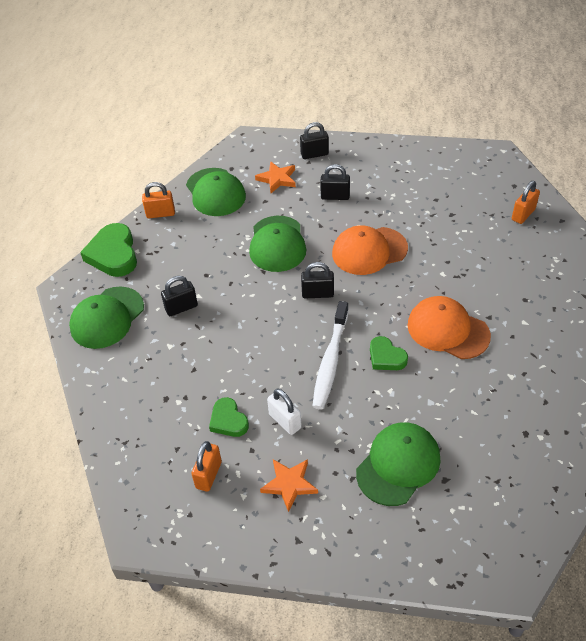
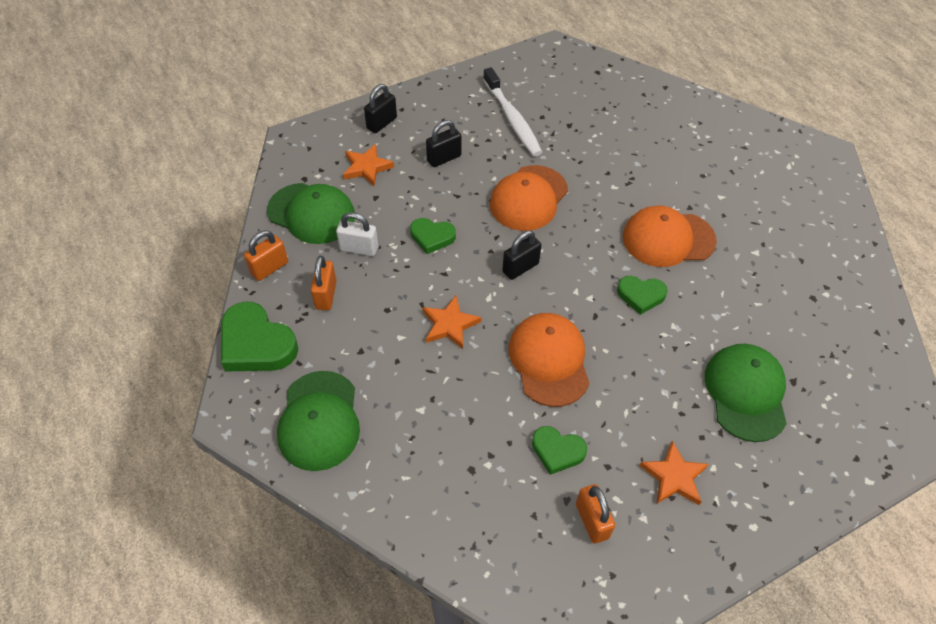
camera: 40 degrees left, 5 degrees up
(181, 308) = (394, 360): black padlock -> none
(236, 305) = (449, 325): none -> orange star
(277, 244) = (432, 237): green cap -> green heart
(278, 362) = (549, 360): none -> orange cap
(285, 421) = (611, 416): white padlock -> white padlock (359, 248)
(330, 361) = (595, 329): white toothbrush -> white toothbrush (512, 119)
(523, 214) = (630, 96): orange padlock -> orange padlock (326, 295)

